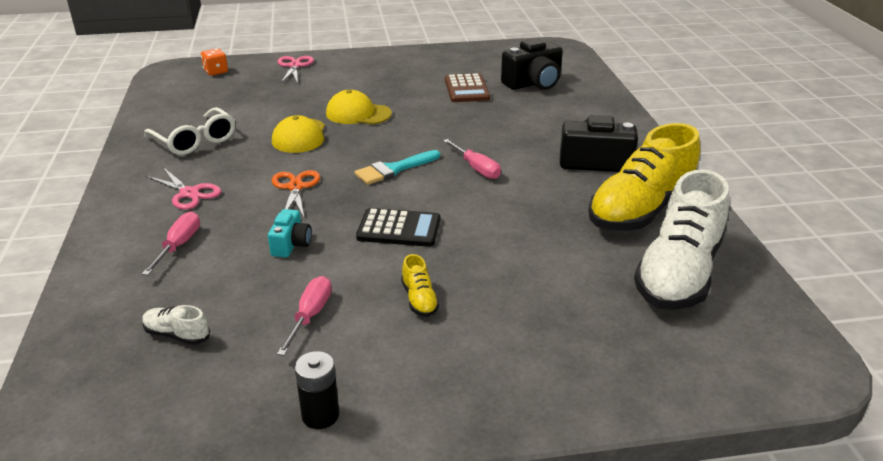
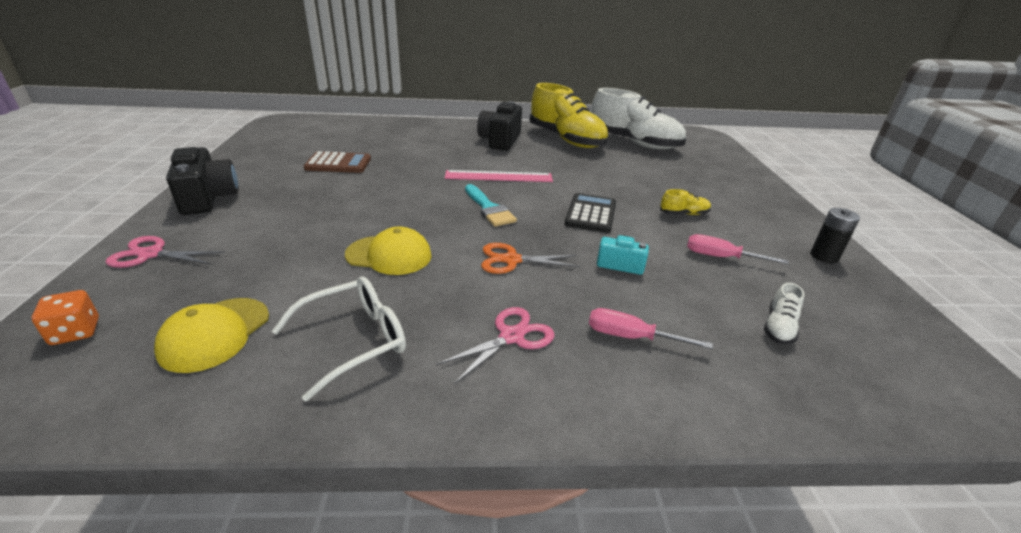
camera: 85 degrees left, 0 degrees up
(358, 114) = (353, 218): yellow cap -> yellow cap (215, 334)
(477, 169) = (498, 176): pink screwdriver -> pink ruler
(533, 83) = (351, 139): black camera -> black camera (208, 198)

